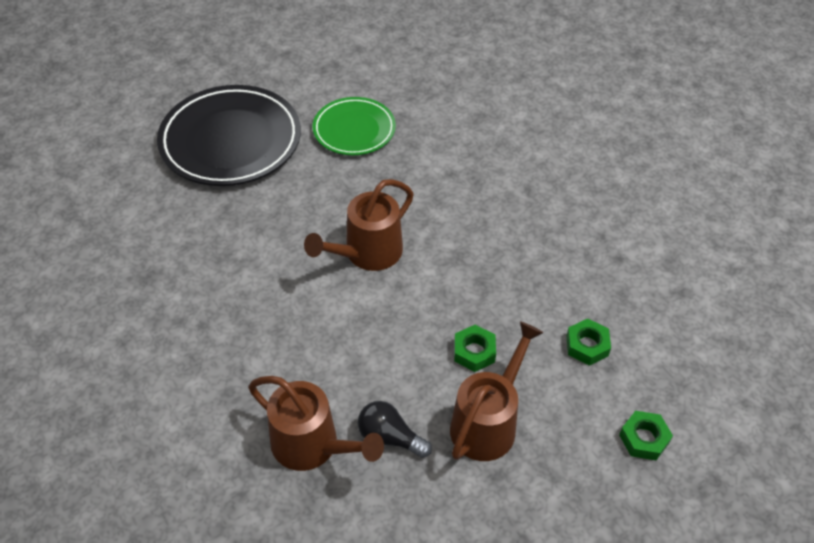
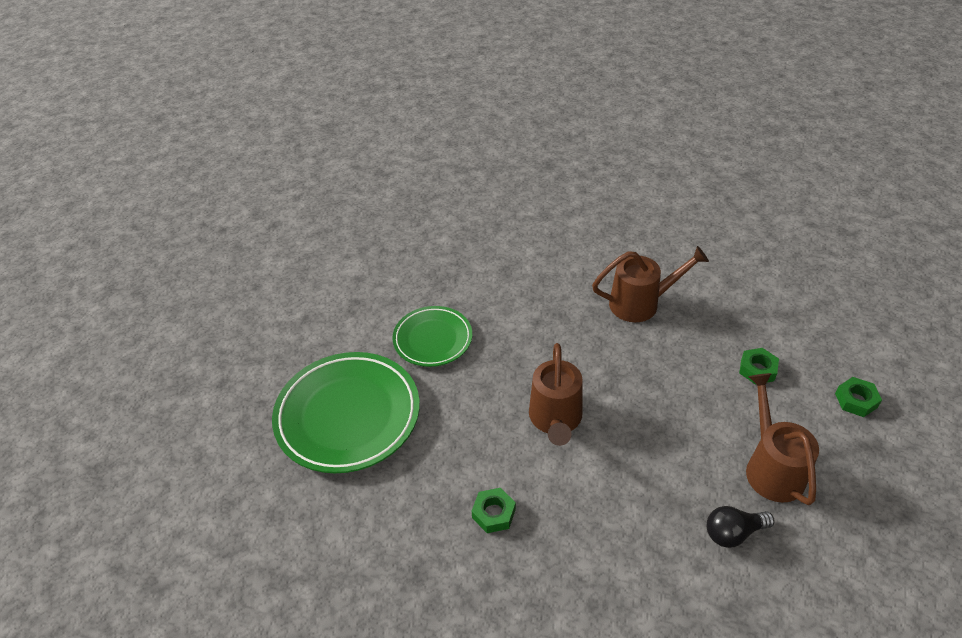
camera: 40 degrees left, 5 degrees down
(231, 141) = (348, 415): black plate -> green plate
(313, 446) = (698, 586): brown watering can -> brown watering can (641, 303)
(474, 352) = (705, 429): green nut -> green nut (494, 513)

